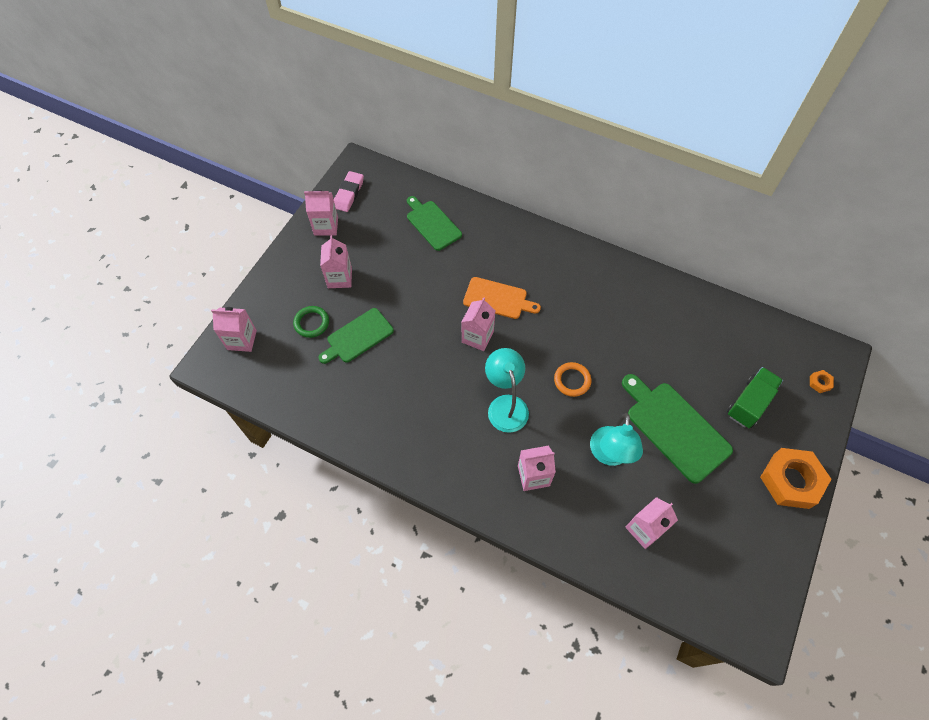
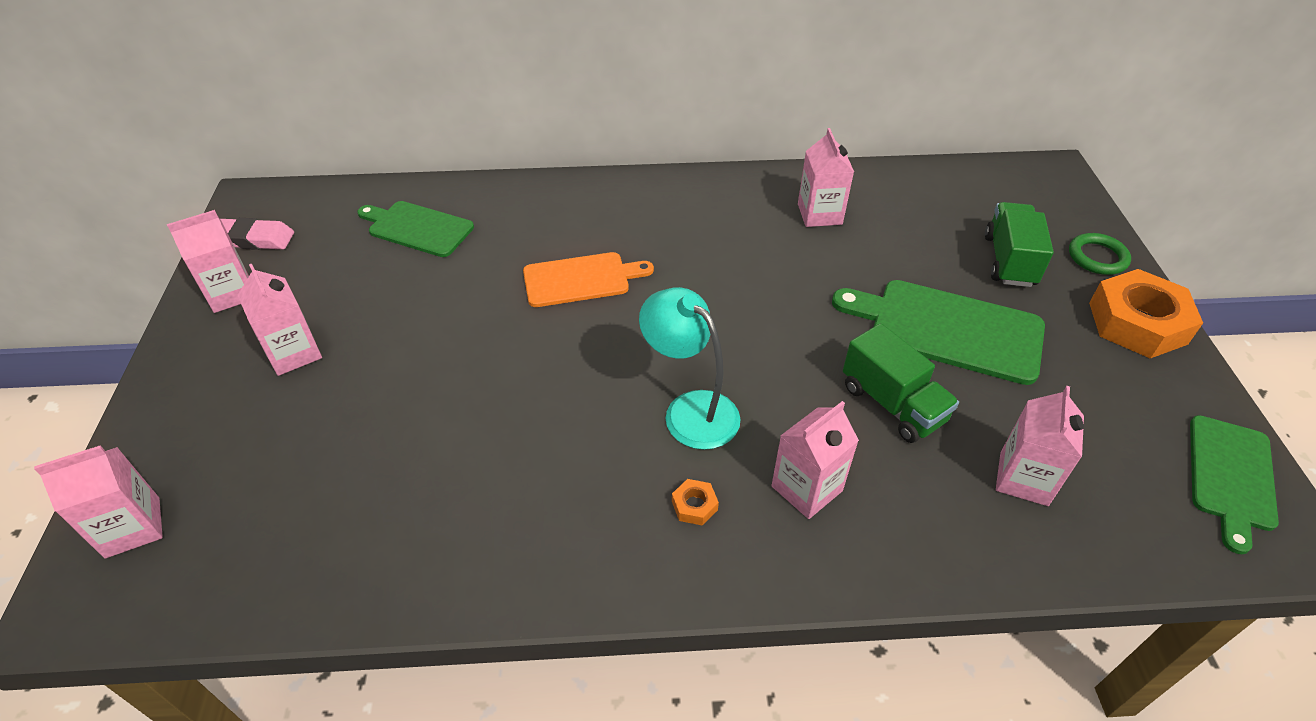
camera: 30 degrees left, 15 degrees down
(311, 323) = (272, 439): green ring -> green ring (1097, 257)
(348, 194) = (252, 239): pink eraser -> pink eraser turned 75 degrees counterclockwise
(358, 337) = (374, 423): green cutting board -> green cutting board (1230, 476)
(477, 337) = (582, 339): pink carton -> pink carton (819, 214)
(572, 380) = (764, 334): orange ring -> none
(609, 455) = (892, 404): turquoise lamp -> green truck
(819, 383) = (1063, 206): orange nut -> orange nut (694, 505)

